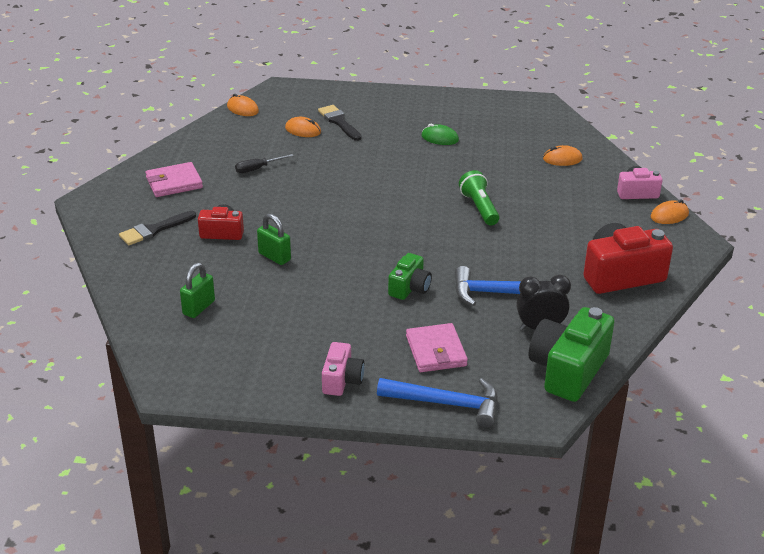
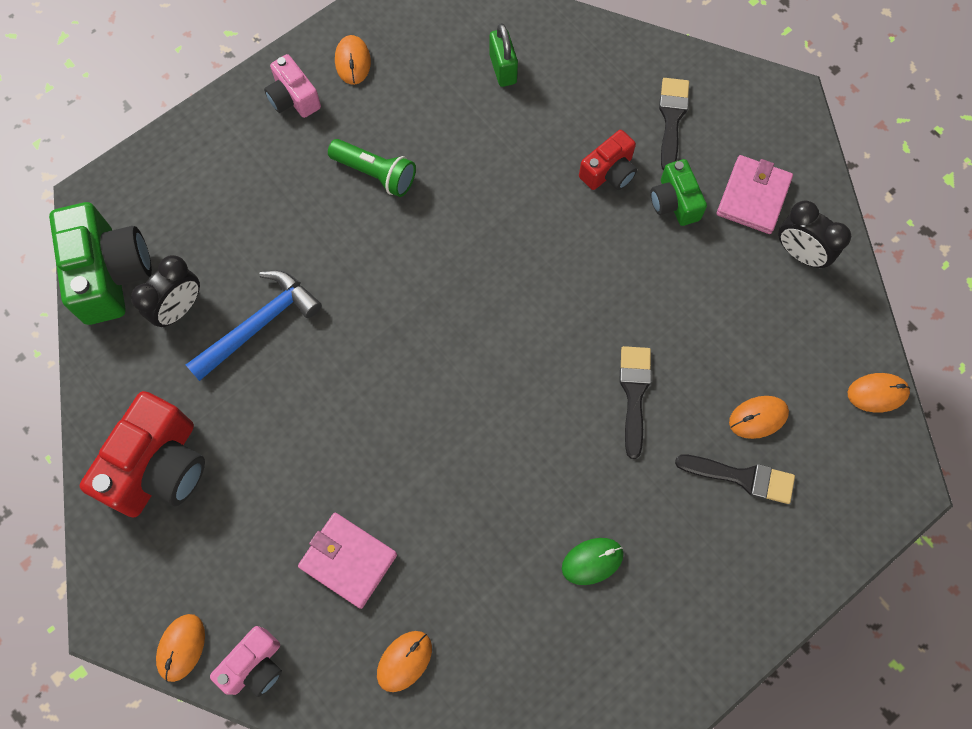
camera: 135 degrees right, 35 degrees up
(192, 156) = (800, 253): none -> black clock
(257, 169) = (708, 297): black screwdriver -> none
(274, 257) = (520, 184): green padlock -> none
(277, 373) = (352, 61): none -> orange mouse
(343, 164) = (634, 394): none -> black brush
(410, 288) = (351, 255): green camera -> green camera (674, 202)
(436, 351) = (247, 196): pink wallet -> pink wallet (348, 560)
(446, 404) = (183, 146): blue hammer -> none
(479, 208) = (407, 453): green flashlight -> green flashlight (375, 174)

